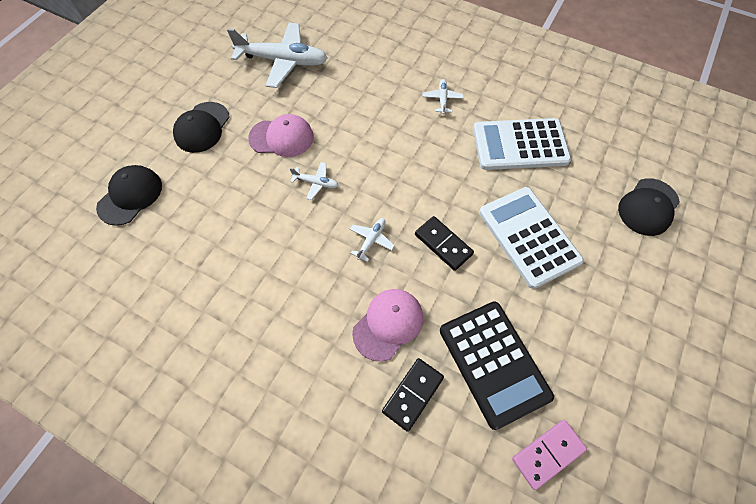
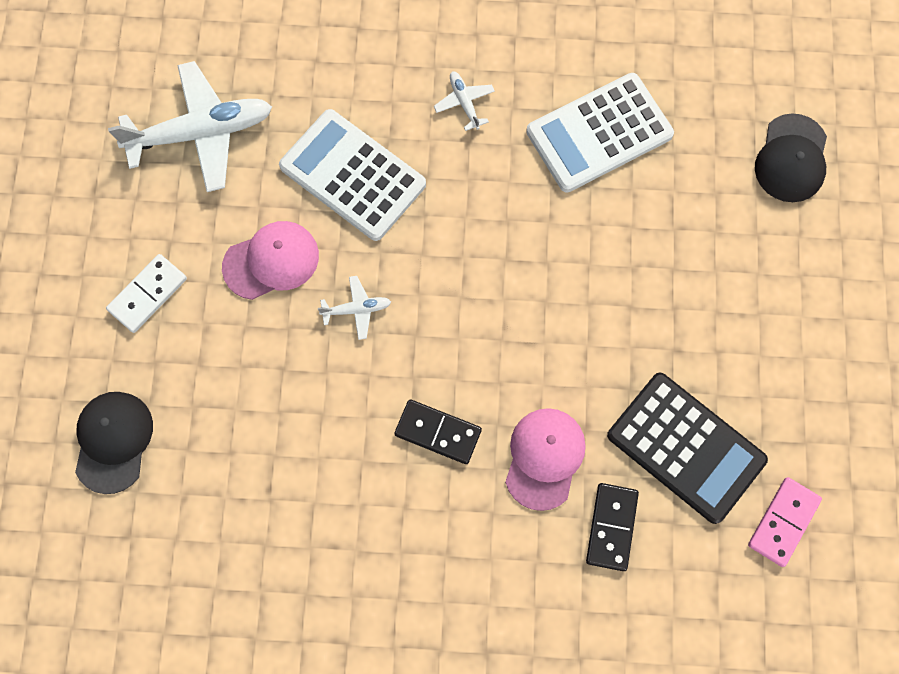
camera: 25 degrees left, 10 degrees up
(202, 127) = (148, 294): black cap -> white domino
(371, 240) = (471, 359): white plane -> none
(443, 244) = (563, 323): black domino -> black domino (438, 432)
(528, 236) = (662, 266): white calculator -> white calculator (353, 175)

